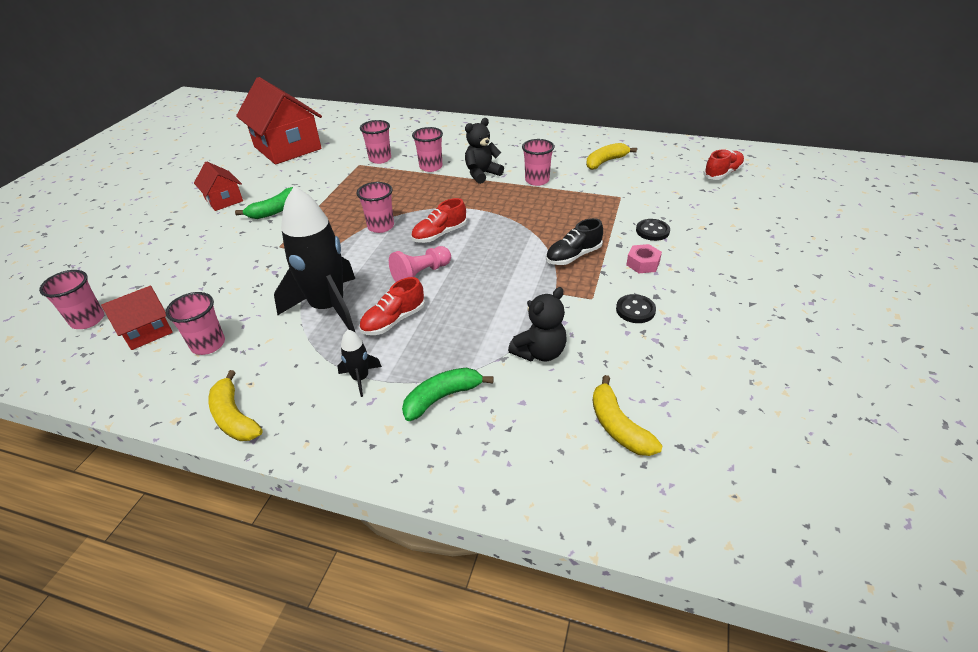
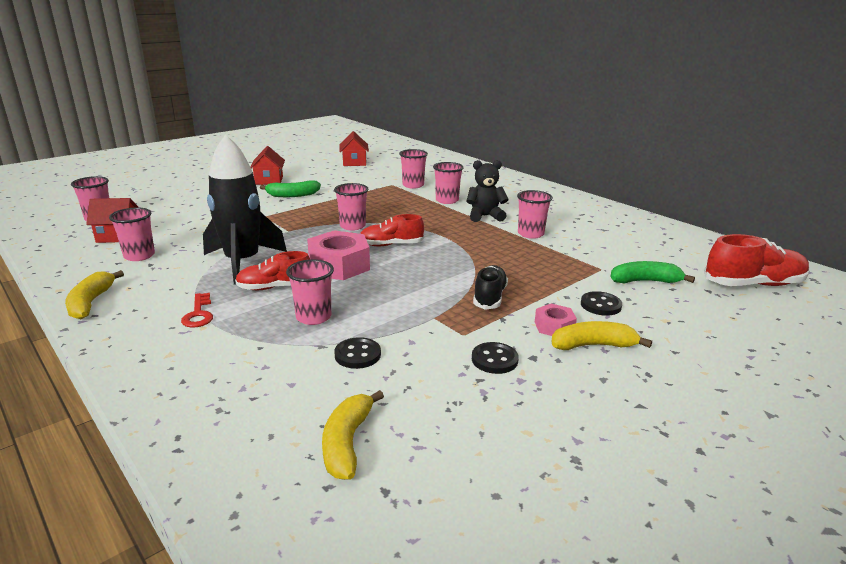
camera: 30 degrees right, 15 degrees down
(287, 148) = (354, 162): red house -> red house, size x0.51
(360, 378) = (198, 314): black rocket -> red key
(421, 274) = (339, 265): pink pawn -> pink nut
(442, 398) = (235, 352): green banana -> green banana (644, 281)
(464, 335) = (313, 317): none -> pink cup
(540, 352) = (357, 355): black teddy bear -> black button
(573, 256) = (489, 297): black shoe -> black shoe turned 105 degrees clockwise
(605, 162) = (621, 239): yellow banana -> yellow banana (593, 345)
(722, 173) = (753, 284): red shoe -> red shoe, size x1.51

